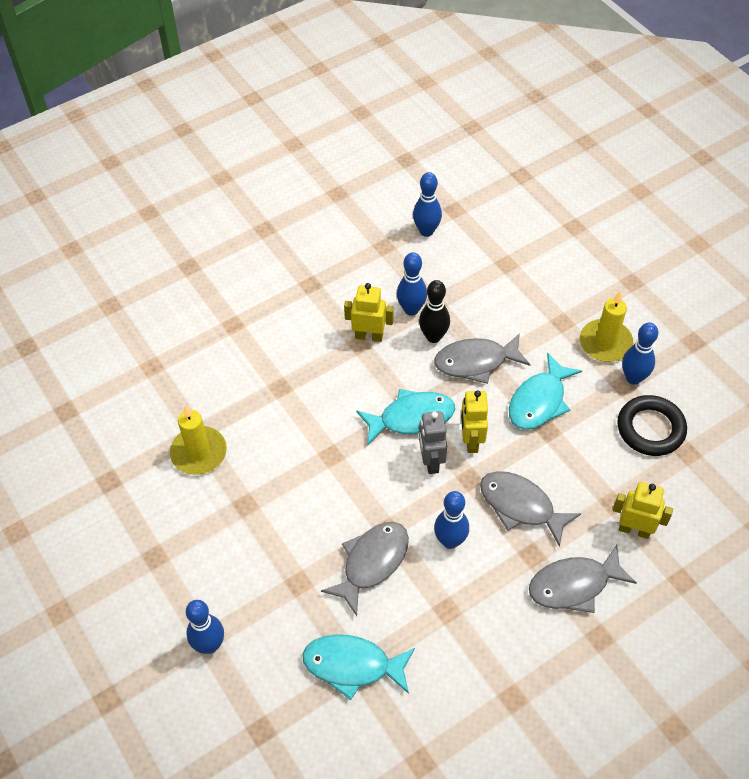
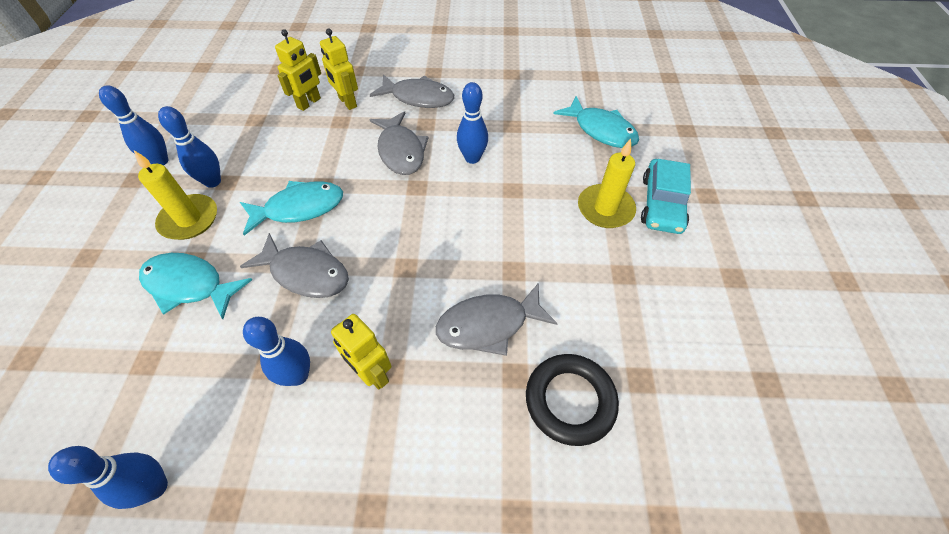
camera: 145 degrees left, 0 degrees up
(199, 453) = (648, 354): yellow candle -> yellow candle (605, 209)
(209, 645) = (705, 190): blue bowling pin -> blue bowling pin (160, 161)
(244, 600) = (662, 204): none -> turquoise car
(372, 563) = (542, 175): grey fish -> grey fish (488, 325)
(411, 418) = (414, 259): turquoise fish -> turquoise fish (189, 285)
(431, 461) = (433, 215): grey robot -> none
(433, 337) = (312, 326): black bowling pin -> none
(471, 440) = (385, 211): yellow robot -> yellow robot (309, 103)
(650, 429) = (254, 145): black ring -> black ring (570, 400)

